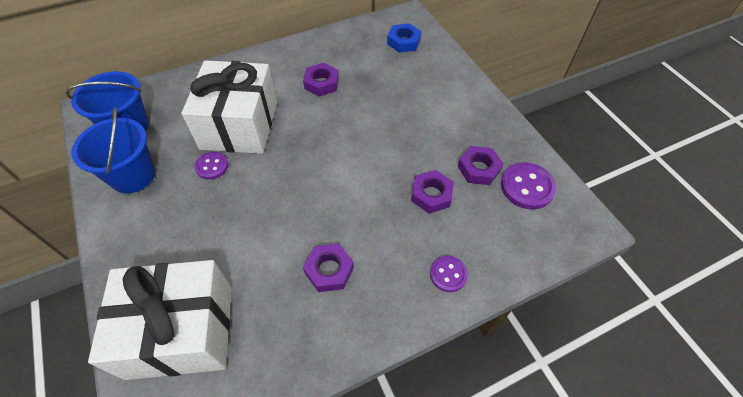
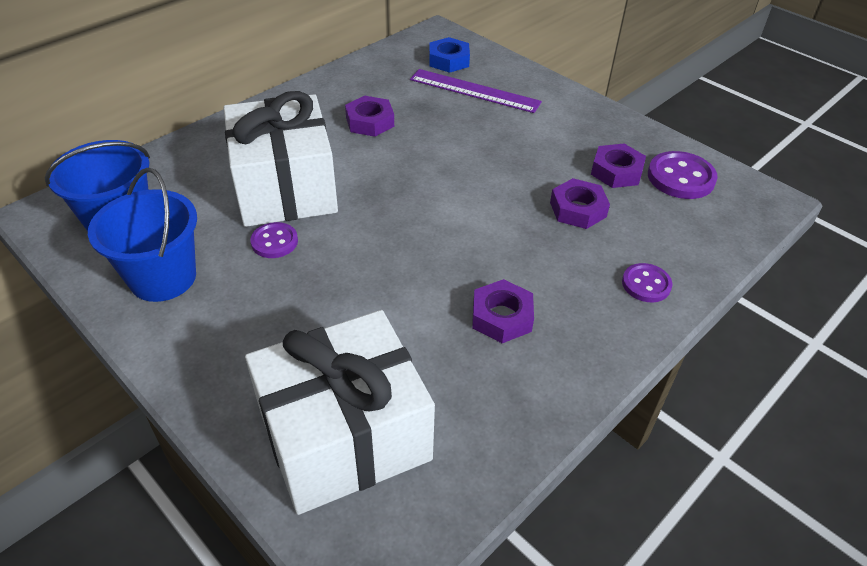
camera: 20 degrees left, 10 degrees down
(408, 72) = (474, 91): none -> purple ruler

